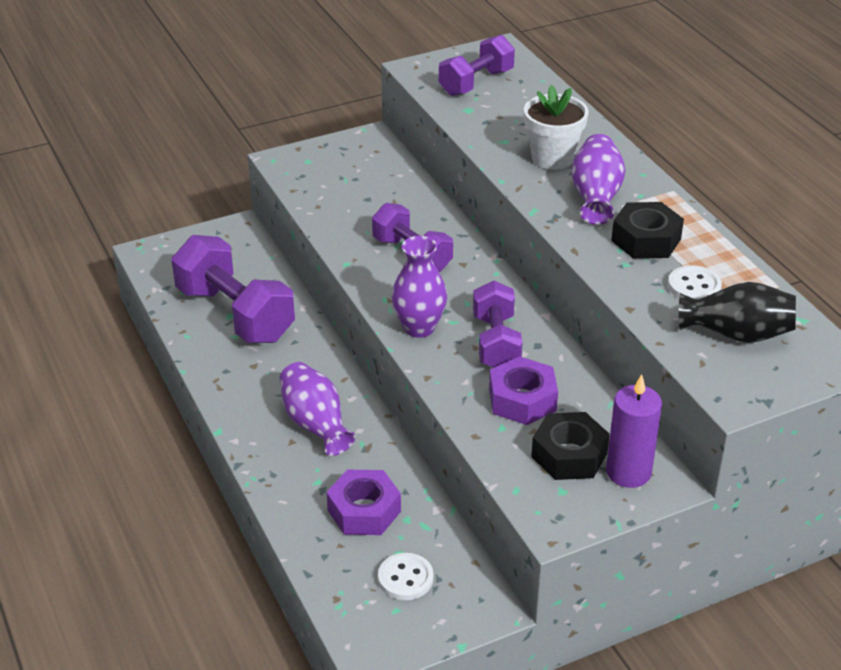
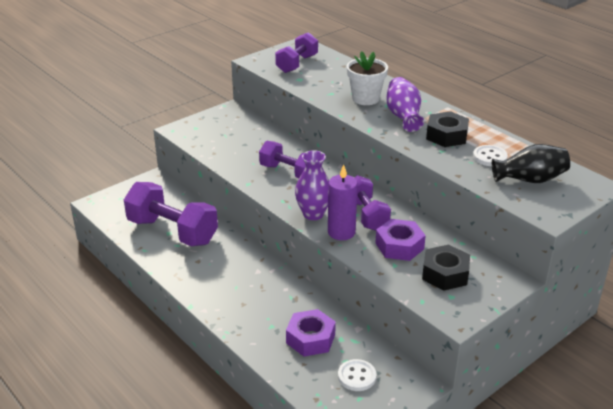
camera: 15 degrees left, 5 degrees down
(315, 424) = (255, 290): purple vase -> none
(628, 472) = (486, 277): purple candle -> purple candle (341, 232)

